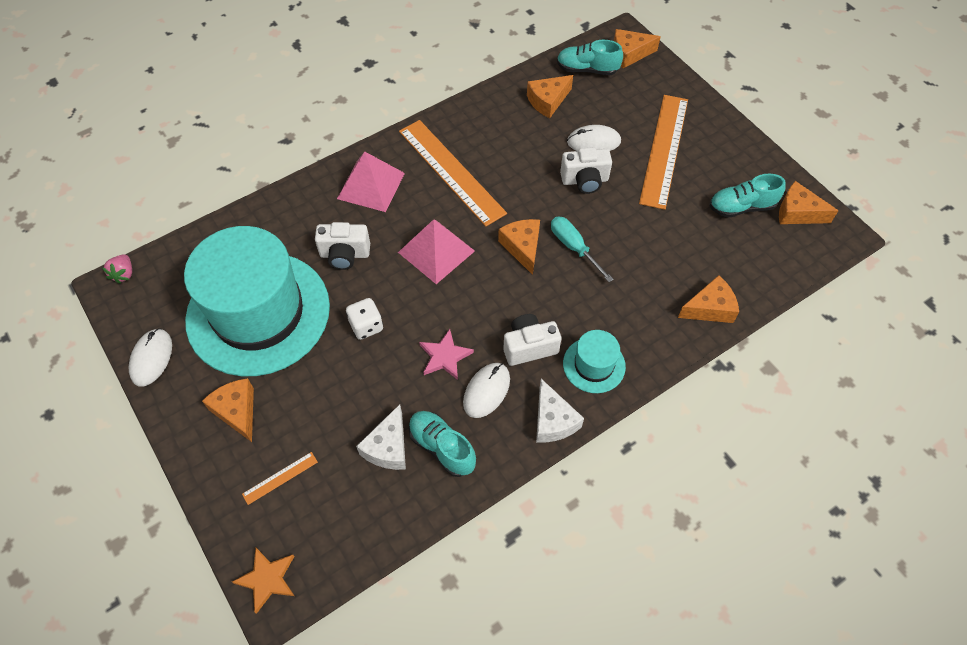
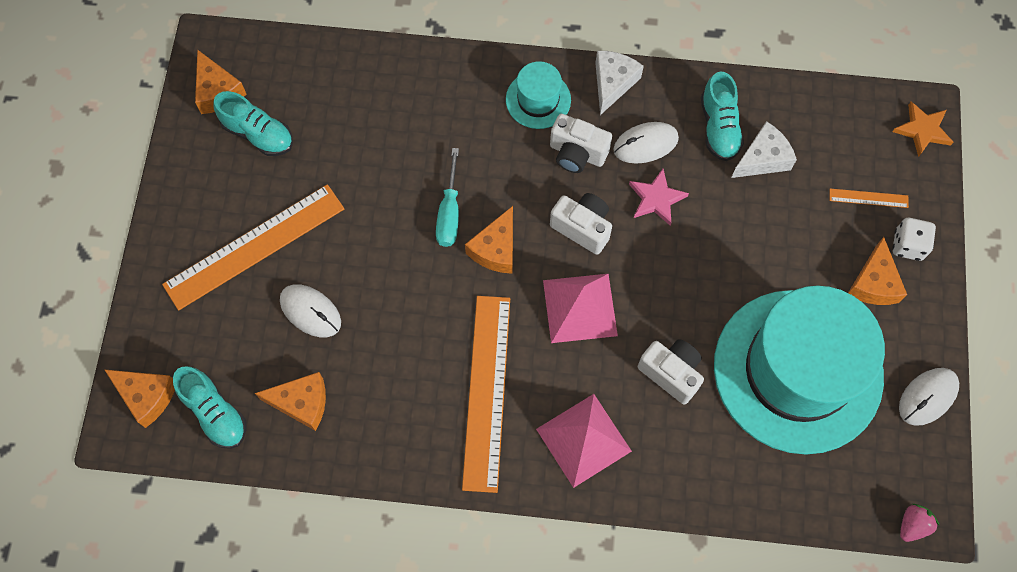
camera: 140 degrees left, 10 degrees up
(366, 326) = (704, 279): white dice -> white dice (908, 245)
(585, 180) = (366, 274): white camera -> white camera (582, 228)
(709, 308) = (394, 72): orange cheese -> none

